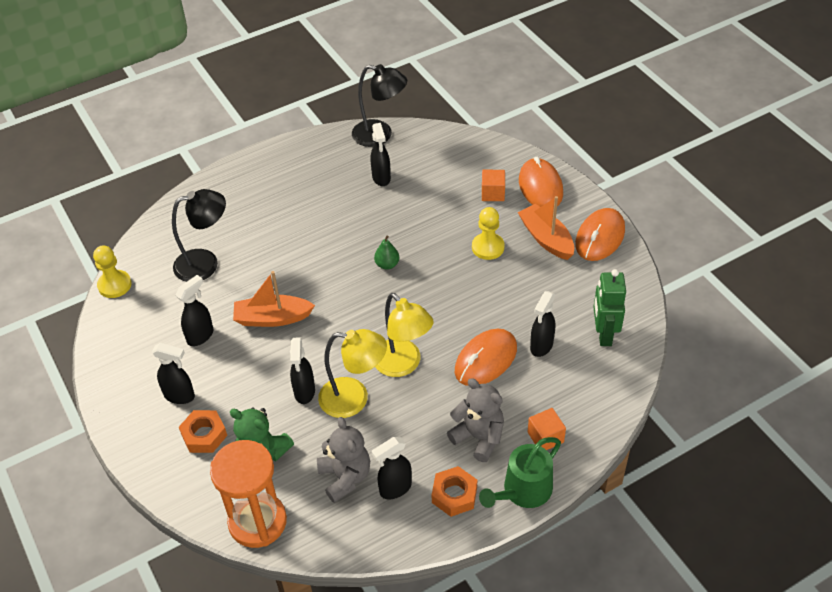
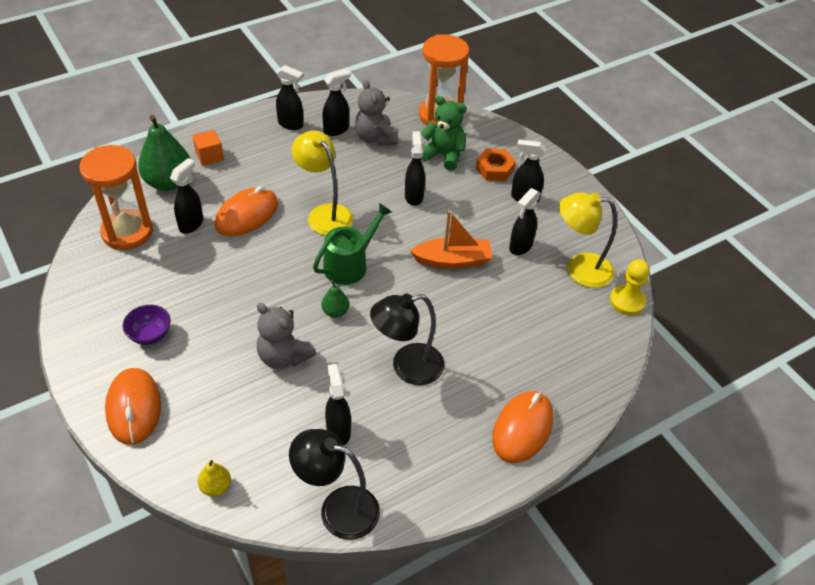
camera: 175 degrees right, 0 degrees up
(205, 263) = (537, 322): black lamp -> black lamp (407, 367)
(354, 399) = (369, 189): yellow lamp -> yellow lamp (579, 269)
(454, 495) = (291, 124): orange nut -> black spray bottle
(466, 143) = (216, 487): none -> yellow pear
(479, 437) = (265, 158): grey teddy bear -> grey teddy bear (283, 356)
(488, 247) = (220, 327): yellow pawn -> none
(493, 193) = (197, 400): orange cube -> none
(523, 491) = (237, 124): green watering can -> green watering can (349, 265)
(546, 239) = (150, 335): orange boat -> purple bowl
(581, 397) = (168, 182): none -> green pear
(600, 237) = (87, 334): orange mouse -> orange mouse (522, 428)
(603, 334) = (127, 232): green robot -> orange hourglass

